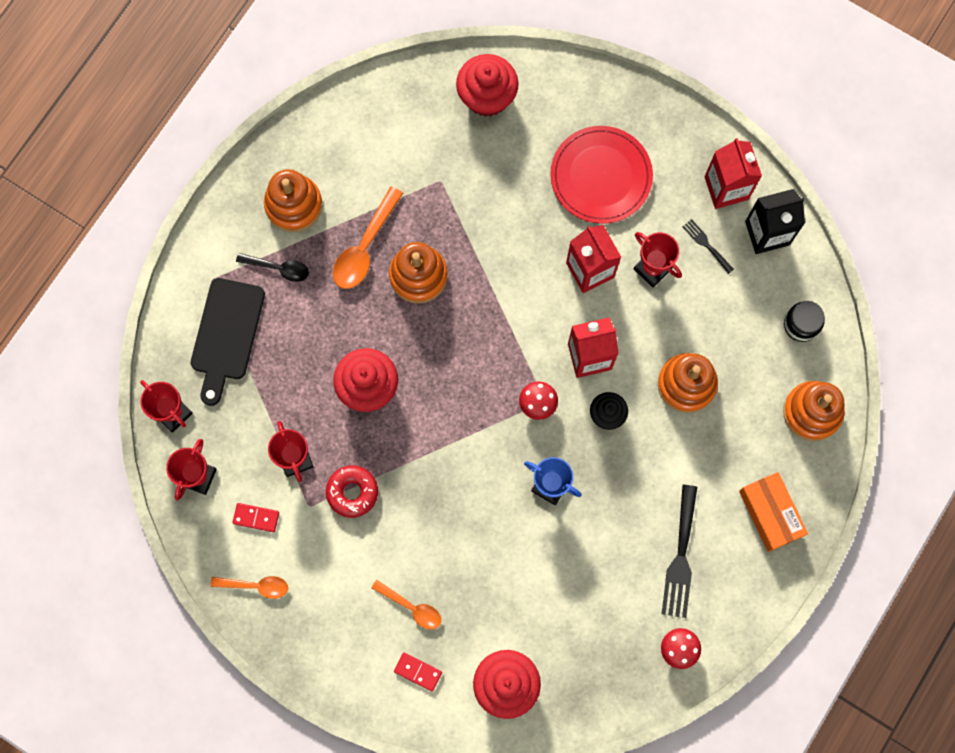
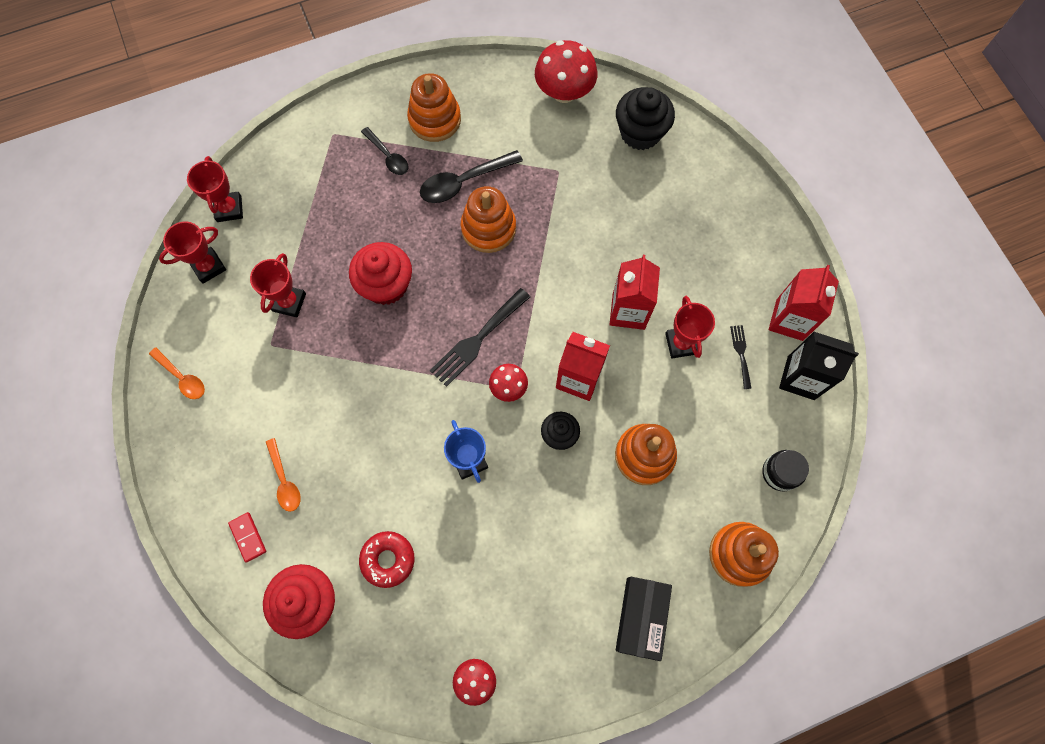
camera: 35 degrees right, 5 degrees down
(226, 335) = (312, 179): black cutting board -> none
(256, 517) = (225, 326): red domino -> none
(352, 492) = (311, 357): red donut -> red donut (388, 559)
(365, 247) = (464, 182): orange spoon -> black spoon
(391, 101) = (564, 92): none -> red mushroom
(487, 96) = (640, 133): red cupcake -> black cupcake
(601, 176) = (689, 246): red plate -> none
(680, 558) = (535, 600): black fork -> black fork (477, 340)
(770, 513) = (641, 617): orange box -> black box

